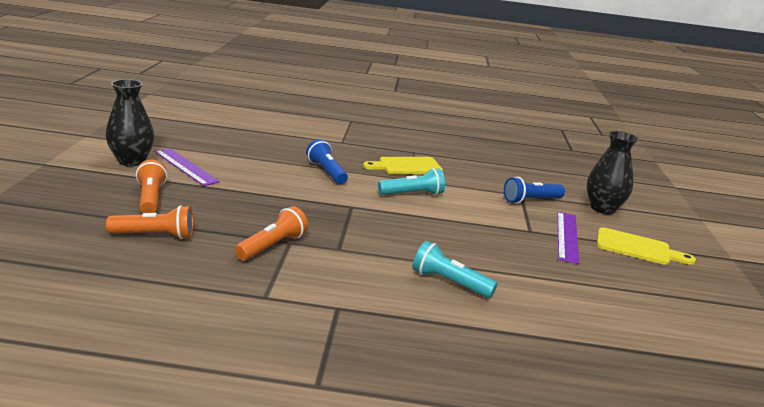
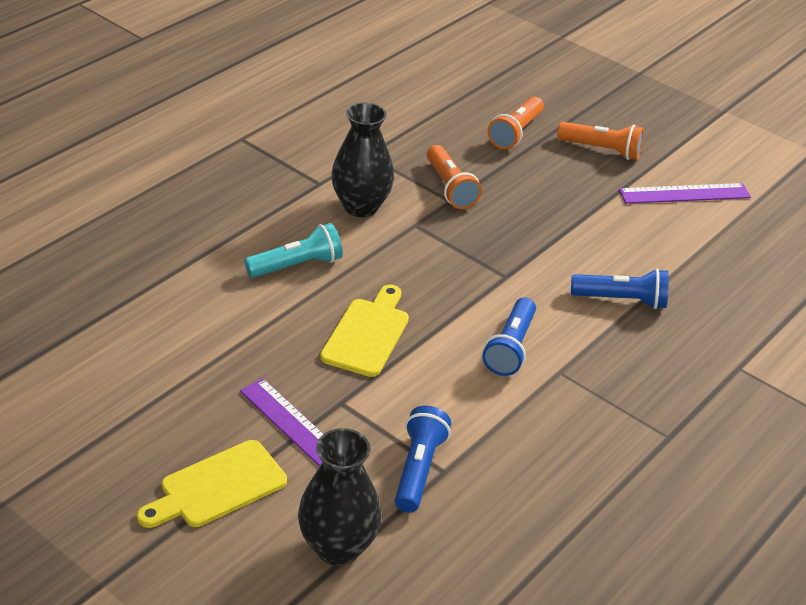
camera: 125 degrees right, 15 degrees up
(132, 161) = (715, 162): black vase -> black vase (361, 206)
(406, 166) = (609, 394): yellow cutting board -> yellow cutting board (367, 334)
(412, 194) = (510, 348): turquoise flashlight -> blue flashlight

